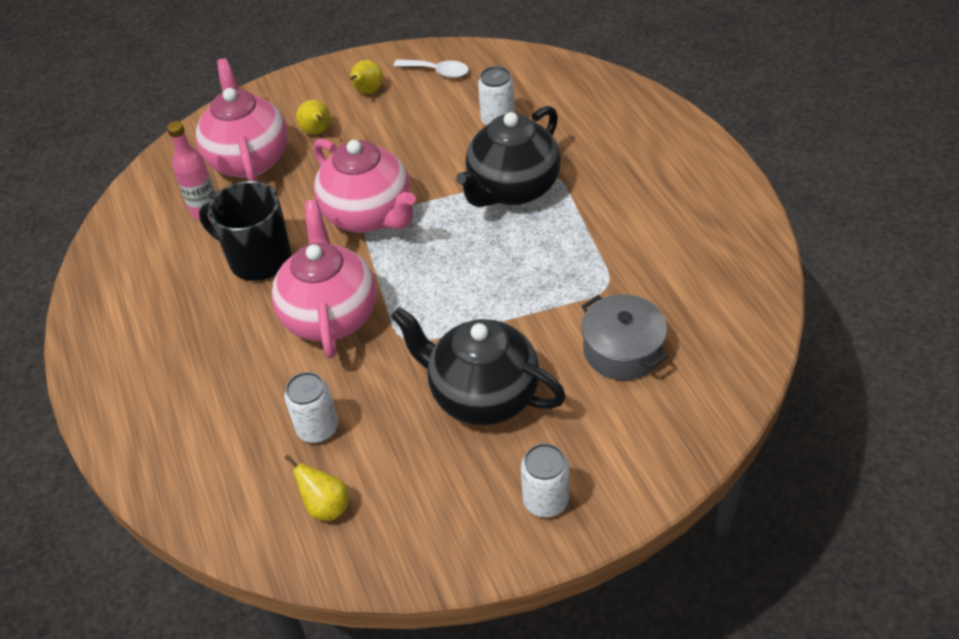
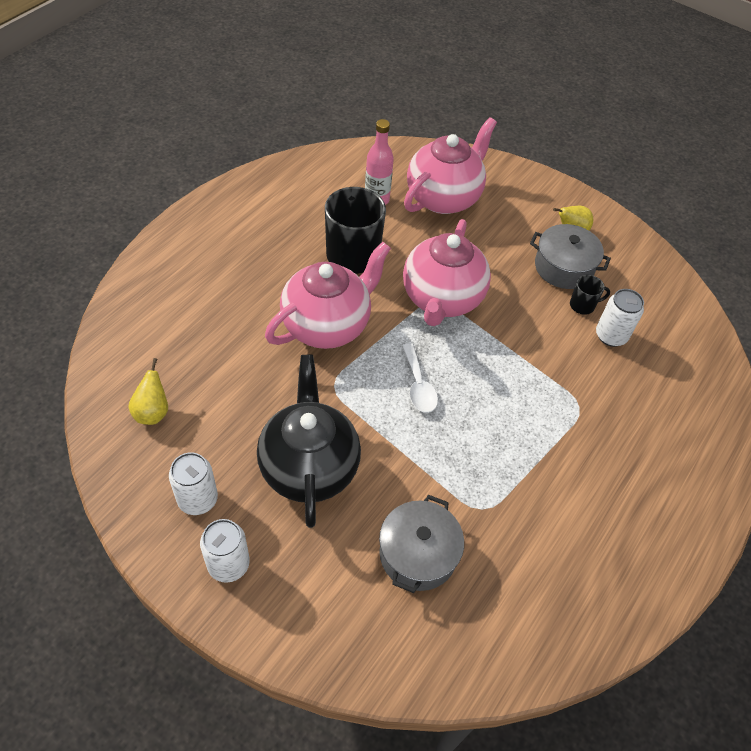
camera: 50 degrees right, 5 degrees up
(317, 132) = (503, 223): yellow pear -> none
(317, 428) = (218, 371): white can -> white can (198, 499)
(402, 115) = (563, 267): none -> grey pot
(437, 72) = (632, 266): white spoon -> white spoon (418, 386)
(453, 123) = (583, 305): none -> black mug
(512, 189) = (541, 384): black teapot -> none

